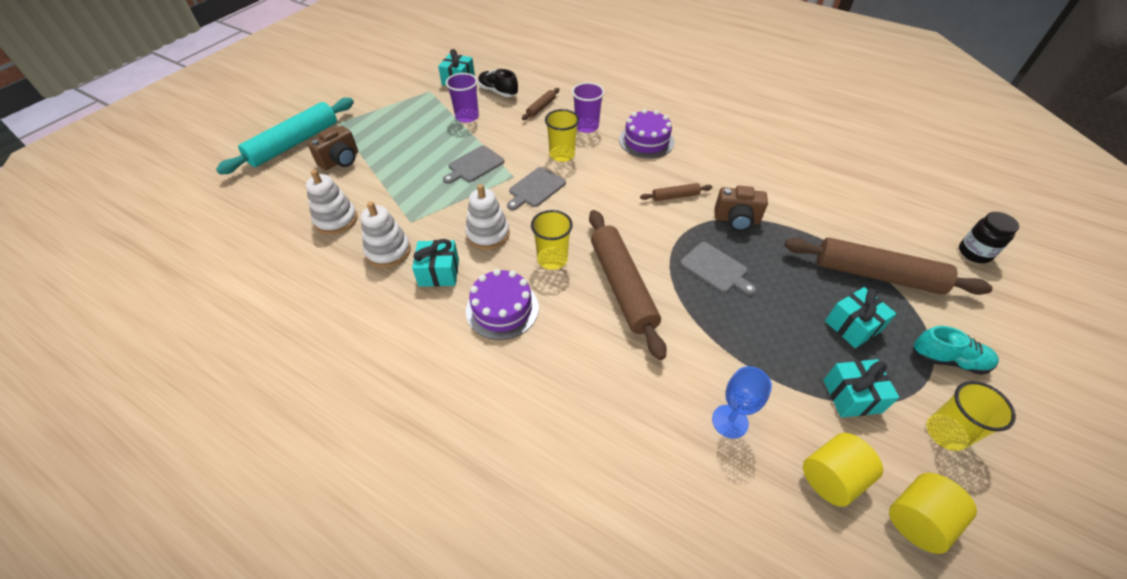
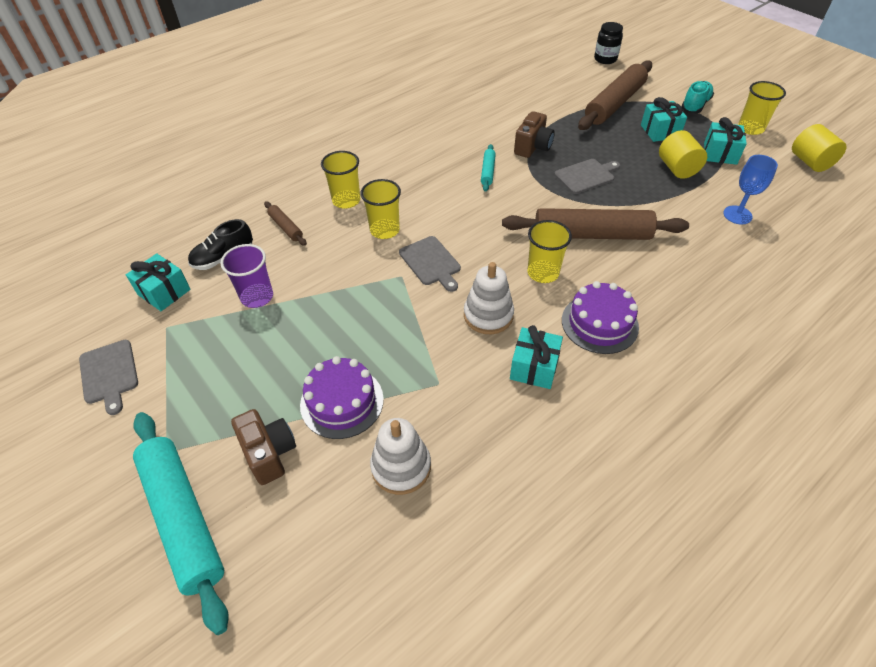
camera: 70 degrees left, 0 degrees up
(388, 251) = (483, 412): white stacking toy -> none
(474, 165) = (362, 307): grey cutting board -> grey cutting board (109, 374)
(586, 126) = (346, 200): purple cup -> yellow cup
(646, 141) = (396, 166): purple cake -> purple cake (342, 402)
(675, 196) = (488, 171): brown rolling pin -> turquoise rolling pin
(831, 477) = (782, 184): yellow cylinder -> yellow cylinder (677, 168)

